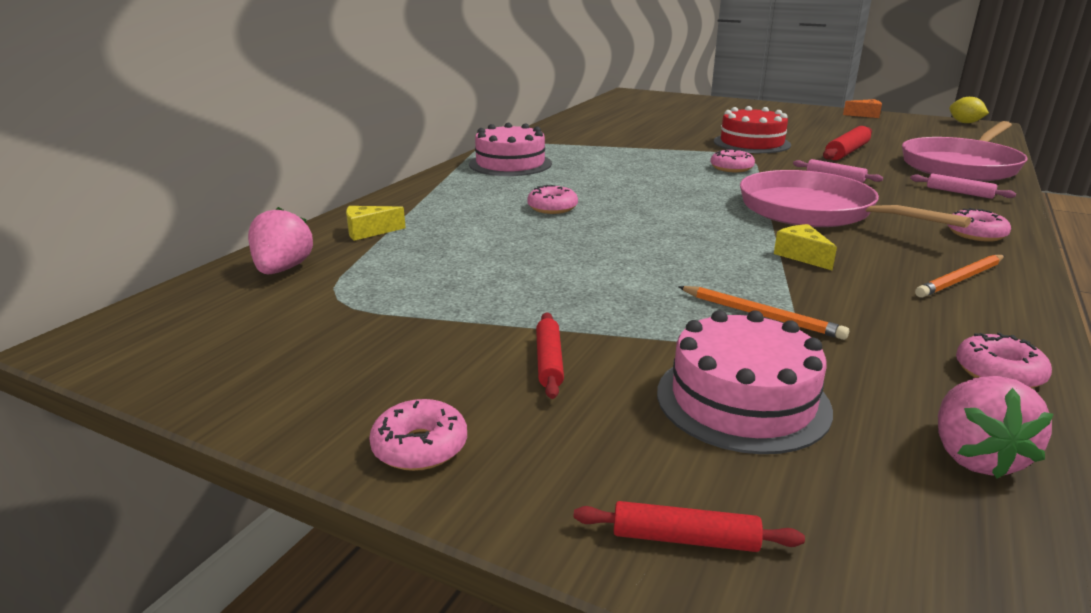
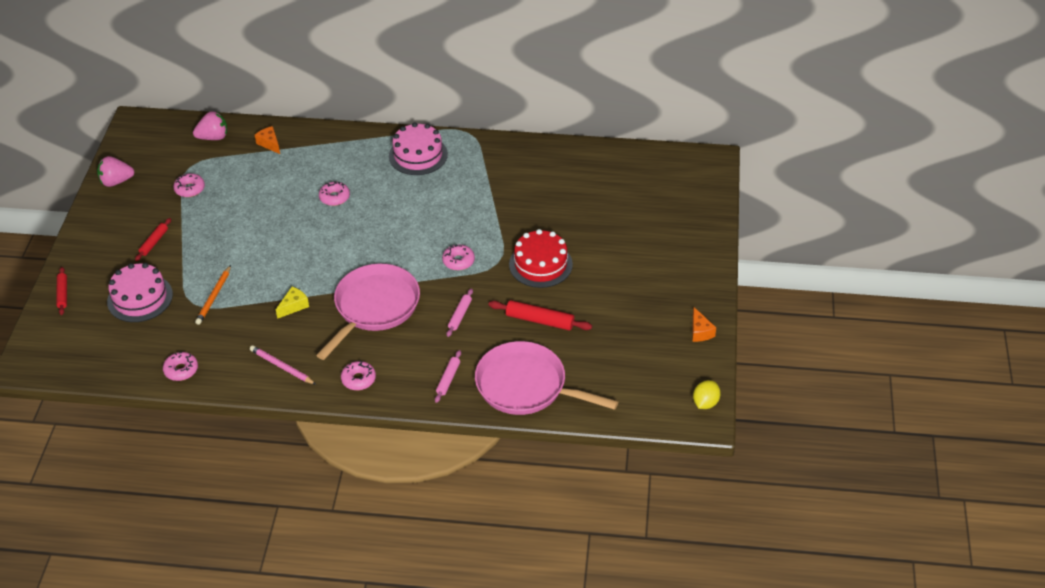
camera: 70 degrees right, 20 degrees up
(369, 232) = (269, 144): yellow cheese -> orange cheese
(420, 447) = (92, 228): pink donut -> pink donut (190, 189)
(549, 361) = (154, 242): red rolling pin -> red rolling pin turned 45 degrees counterclockwise
(960, 279) = (282, 367): orange pencil -> pink pencil
(974, 456) = (118, 357): pink strawberry -> pink strawberry (116, 181)

